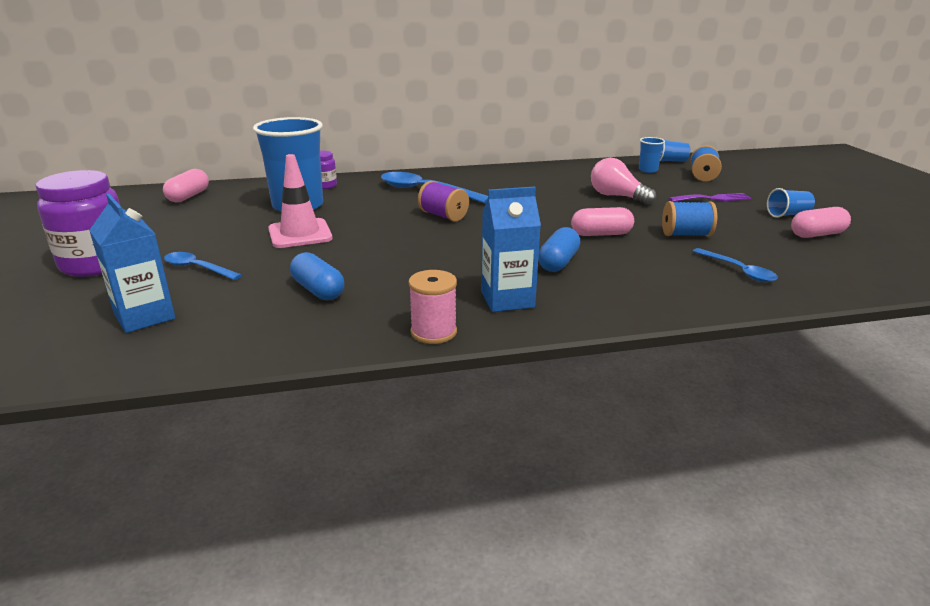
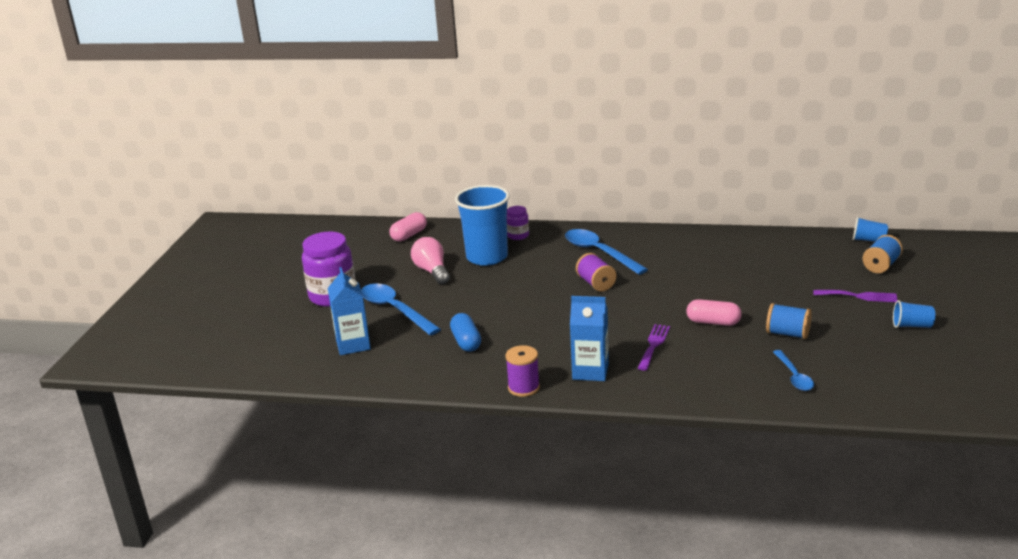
camera: 25 degrees right, 0 degrees up
(197, 268) = (395, 310): blue spoon -> blue spoon, size x1.72
(300, 234) = (476, 287): pink traffic cone -> none
(433, 332) = (523, 388): pink spool -> purple spool
(558, 262) = (653, 345): blue capsule -> purple fork
(617, 196) = (767, 281): pink light bulb -> pink light bulb (432, 271)
(648, 170) = (831, 250): blue cup -> none
(817, 234) = (912, 352): pink capsule -> none

